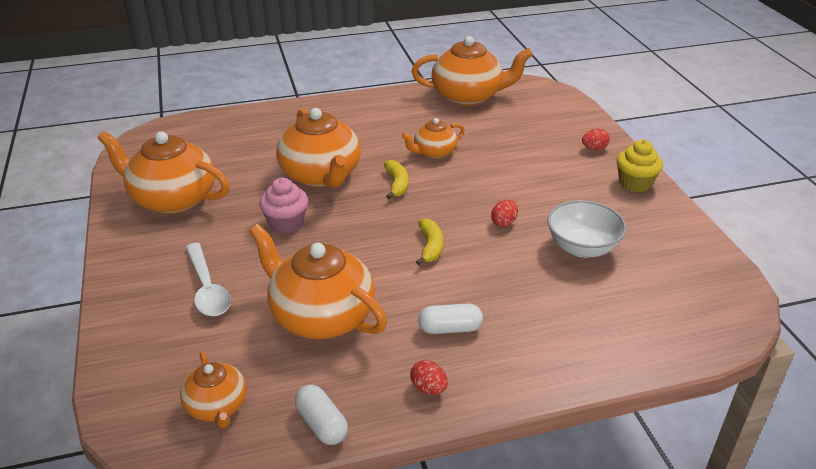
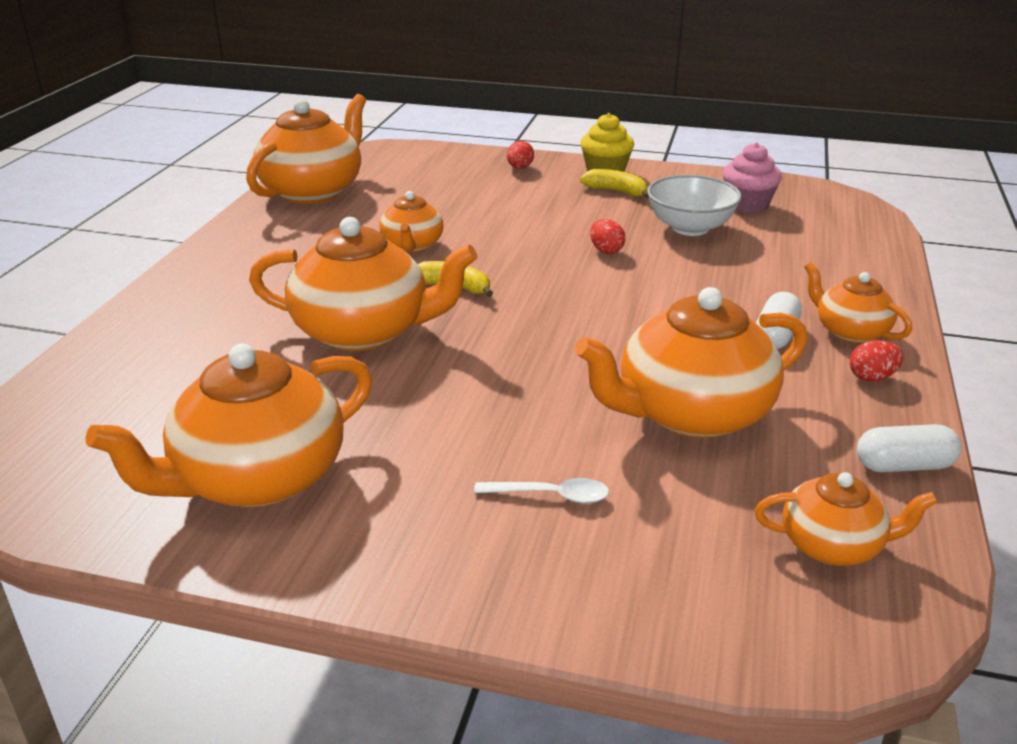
camera: 60 degrees left, 5 degrees down
(207, 289) = (552, 496): white spoon -> white spoon, size x0.61
(286, 223) = (453, 388): pink cupcake -> pink cupcake (747, 205)
(430, 247) = (611, 303): yellow banana -> yellow banana (616, 191)
(489, 364) = (850, 331): none -> orange teapot

